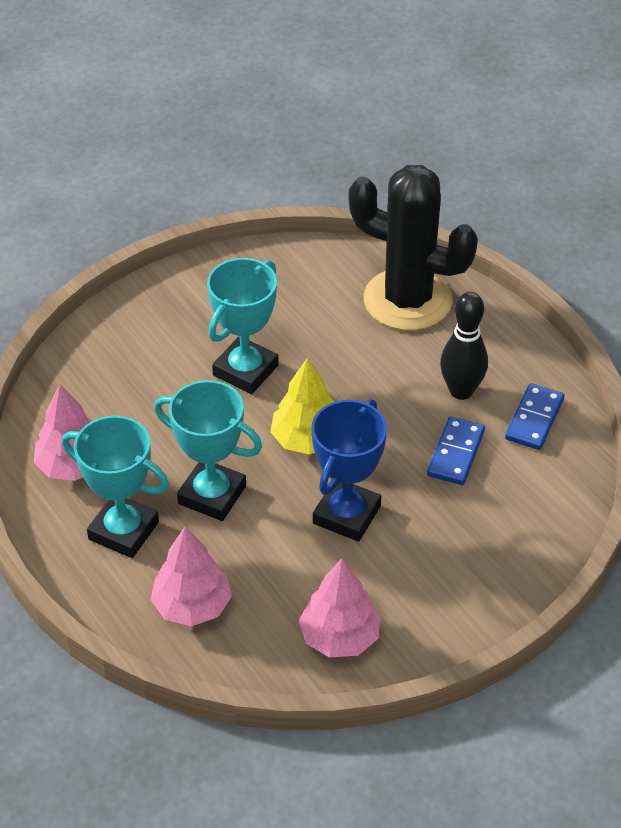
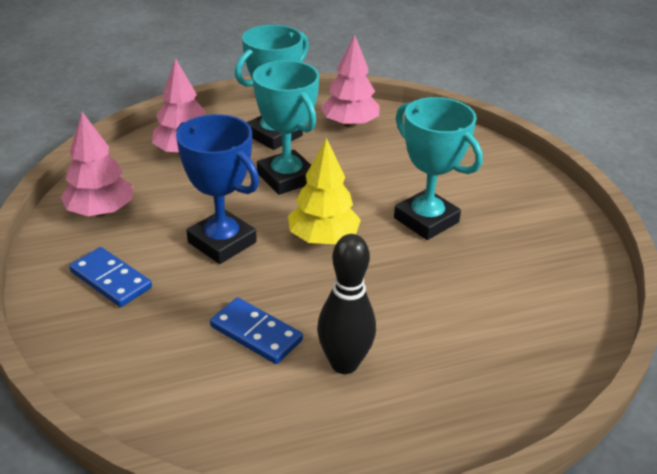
camera: 105 degrees right, 10 degrees down
(212, 495) = (286, 178): turquoise trophy -> turquoise trophy turned 75 degrees counterclockwise
(407, 300) = (507, 357): black cactus -> none
(534, 419) = (273, 417): blue domino -> blue domino (111, 280)

